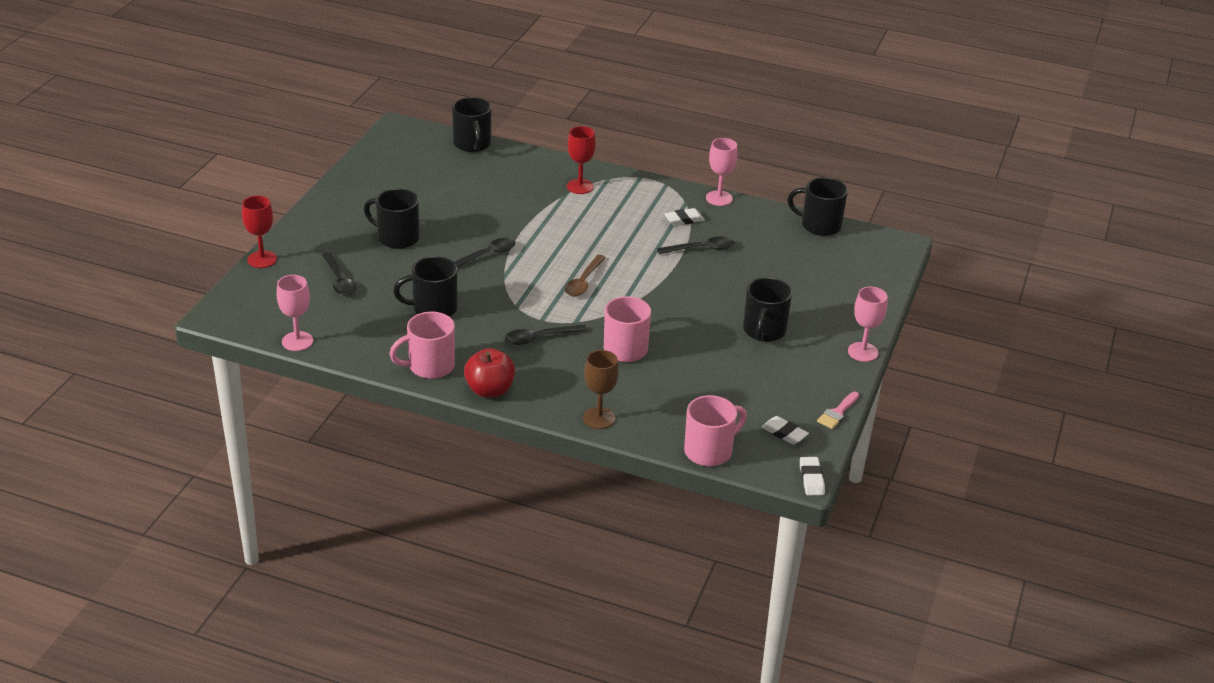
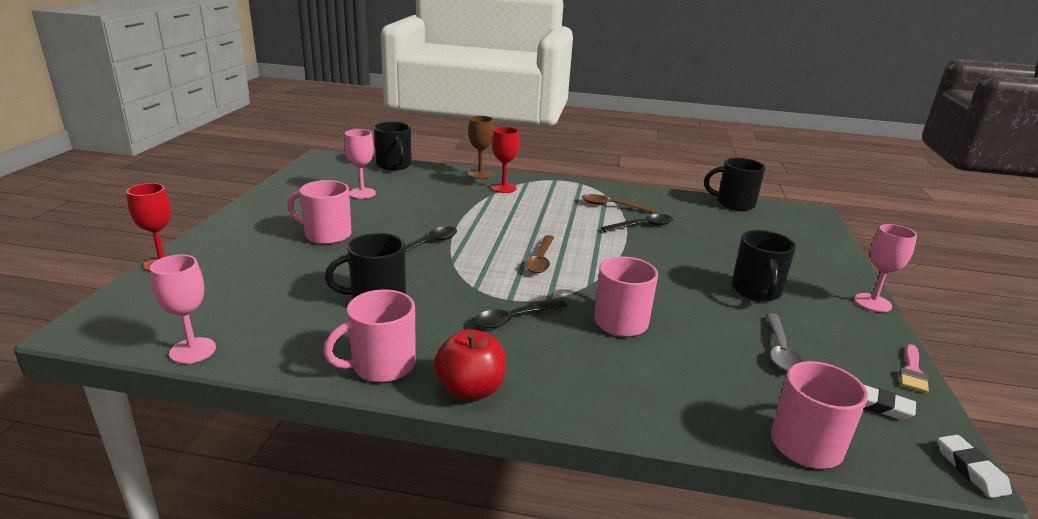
camera: 10 degrees left, 10 degrees down
(339, 280) = (258, 278): black spoon -> none
(397, 238) = (326, 235): black mug -> pink mug
(599, 418) = (633, 412): brown goblet -> brown goblet (480, 174)
(684, 220) = (612, 206): white eraser -> brown spoon
(719, 198) = (633, 190): pink goblet -> pink goblet (362, 193)
(743, 385) = (780, 350): none -> grey spoon

